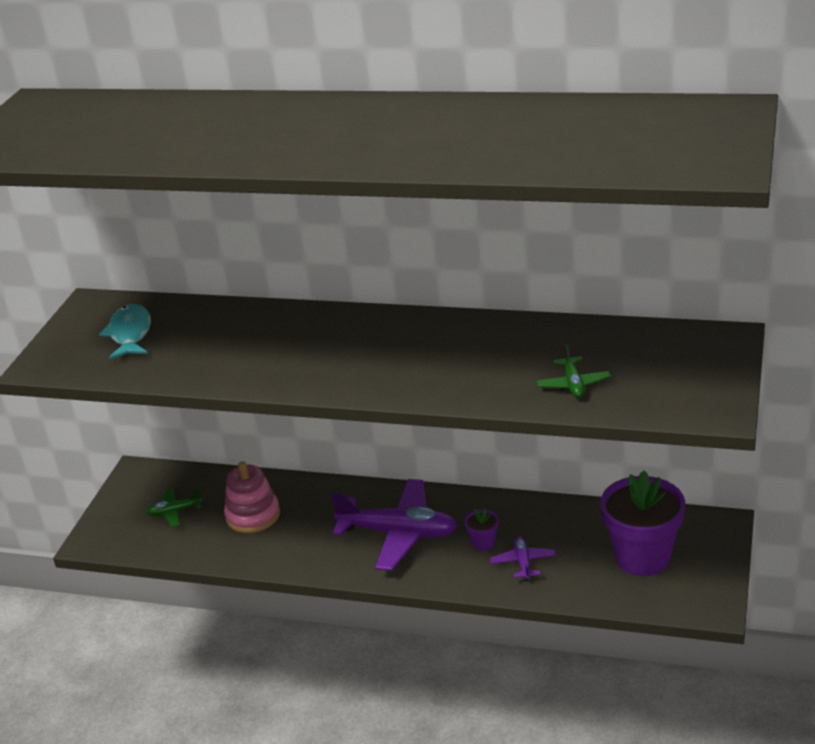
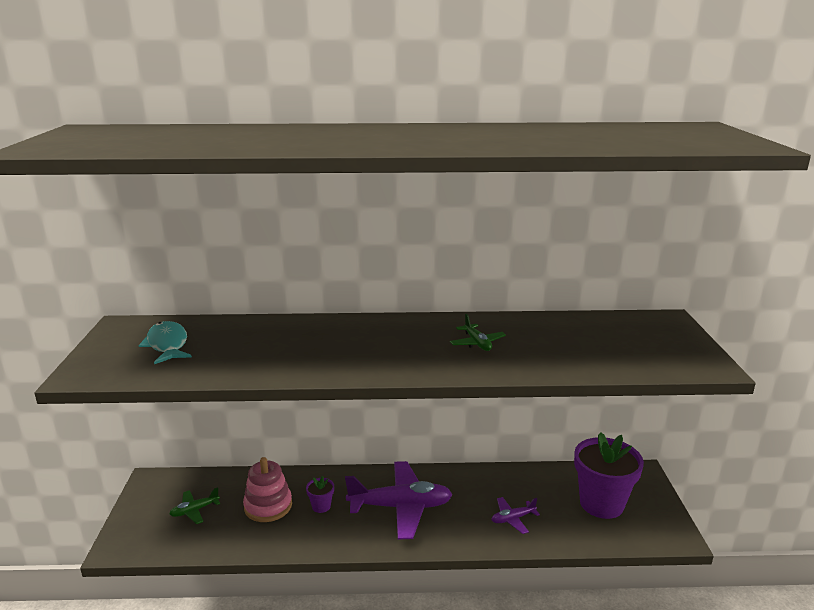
camera: 20 degrees left, 10 degrees down
(483, 543) = (473, 507): purple flower pot -> purple flower pot (321, 506)
(523, 562) = (513, 519): purple plane -> purple plane turned 90 degrees counterclockwise
(573, 384) = (581, 356): green plane -> green plane (477, 343)

